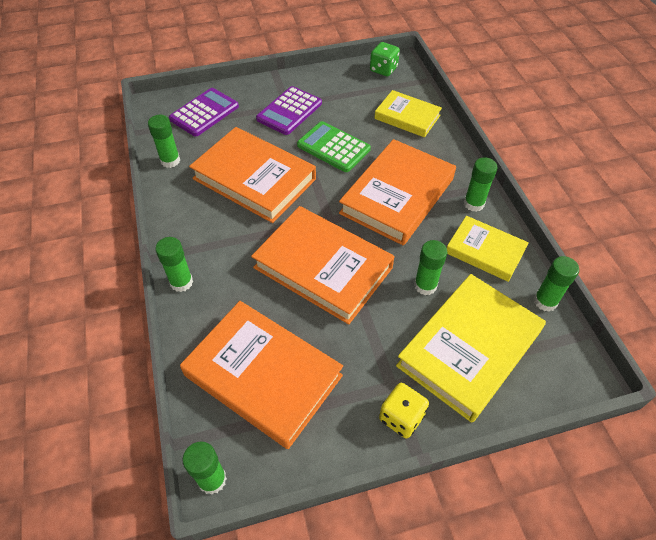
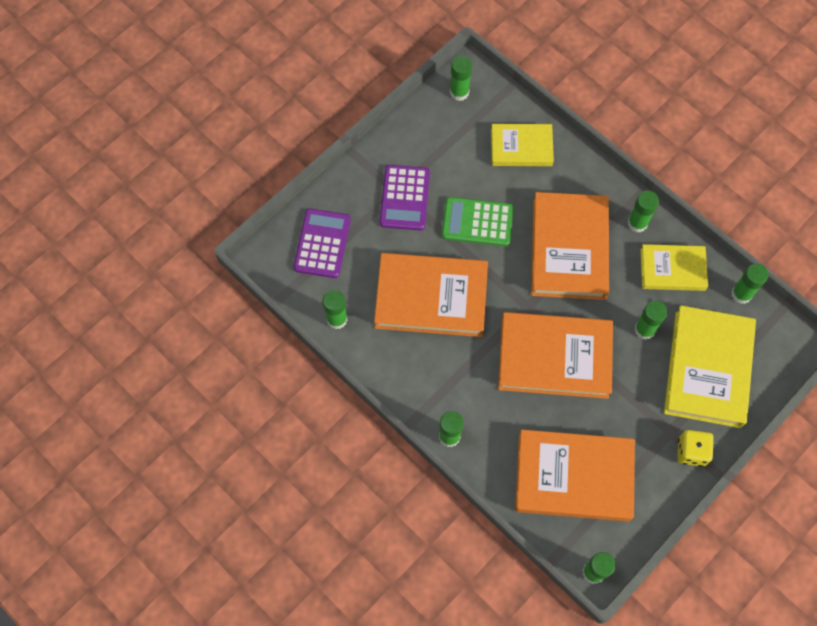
camera: 30 degrees left, 15 degrees up
(383, 69) = (459, 92): green dice -> green glue stick

